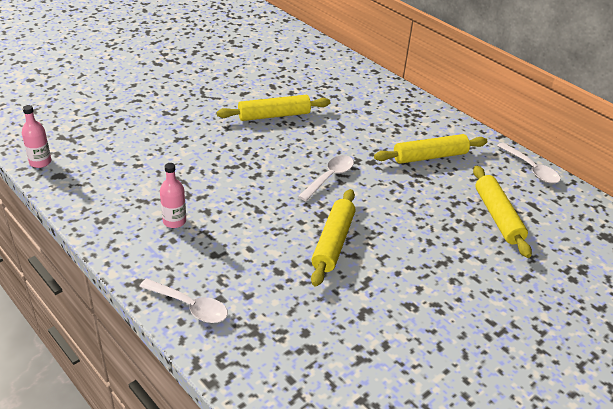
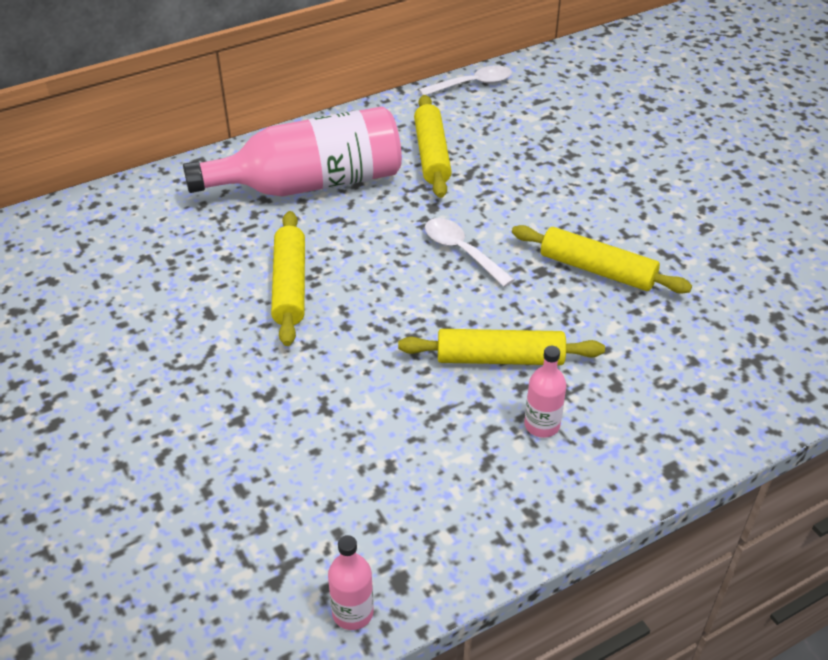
camera: 75 degrees left, 5 degrees up
(190, 306) = (716, 419): white spoon -> none
(372, 111) = (310, 183): none -> pink bottle
(497, 216) = (558, 130): yellow rolling pin -> yellow rolling pin (500, 358)

